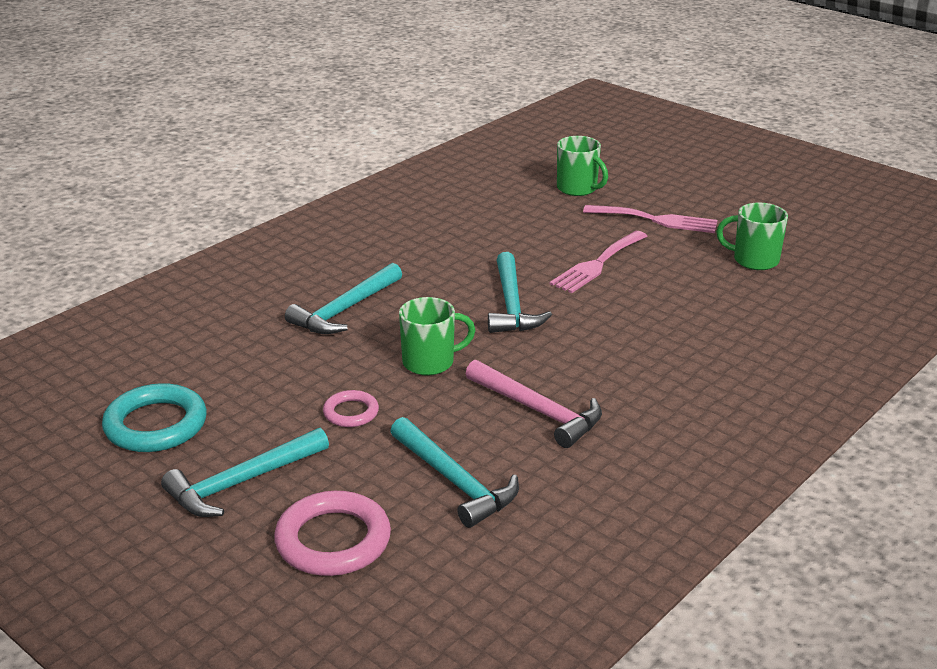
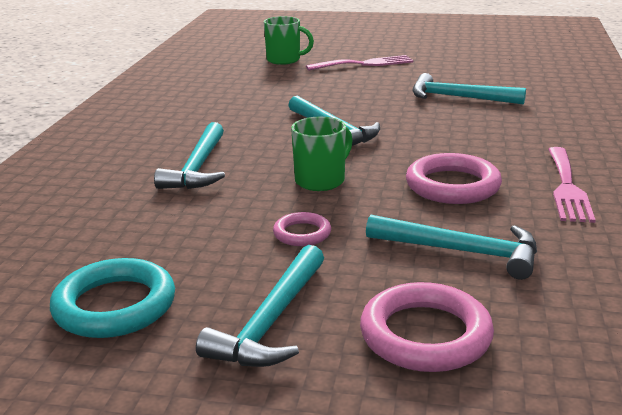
camera: 30 degrees left, 5 degrees down
(538, 411) = (452, 185): pink hammer -> pink ring
(597, 264) = (361, 94): pink fork -> pink fork (567, 187)
(694, 302) = (458, 97): none -> turquoise hammer
(754, 260) = (460, 69): green mug -> none

